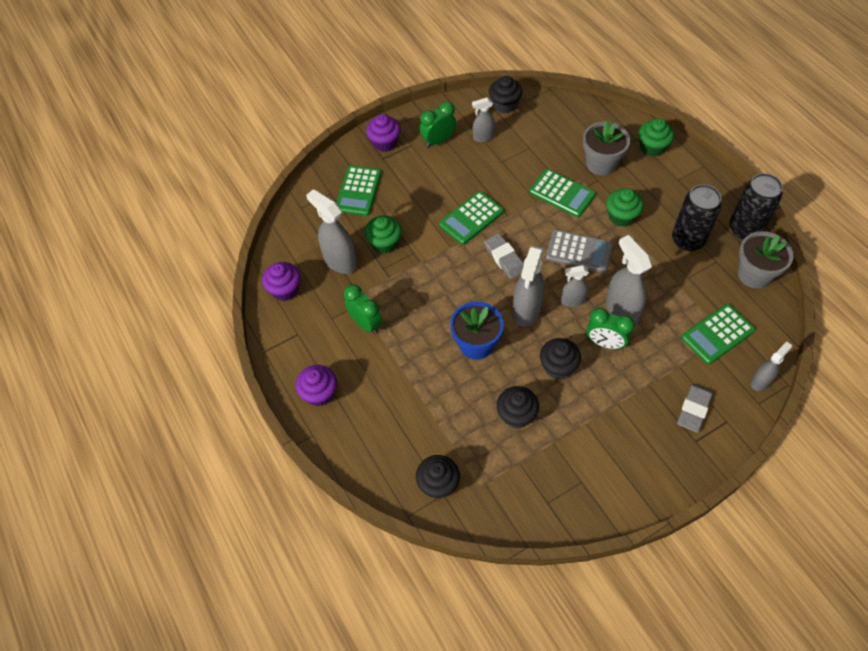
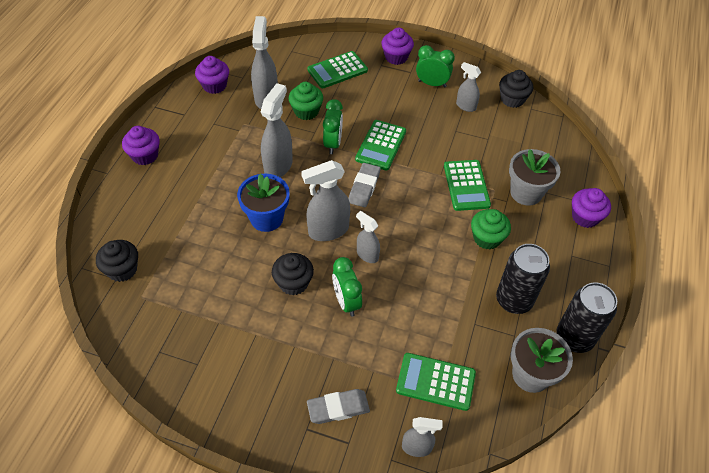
camera: 45 degrees right, 5 degrees down
(366, 323) = (226, 144): green clock -> green clock (333, 143)
(471, 218) = (381, 145): green calculator -> green calculator turned 75 degrees counterclockwise
(516, 415) = (224, 282): black cupcake -> none
(579, 251) = (420, 230): grey calculator -> none
(621, 309) = (391, 294): grey spray bottle -> grey spray bottle (278, 166)
(652, 147) = (585, 217): green cupcake -> purple cupcake

